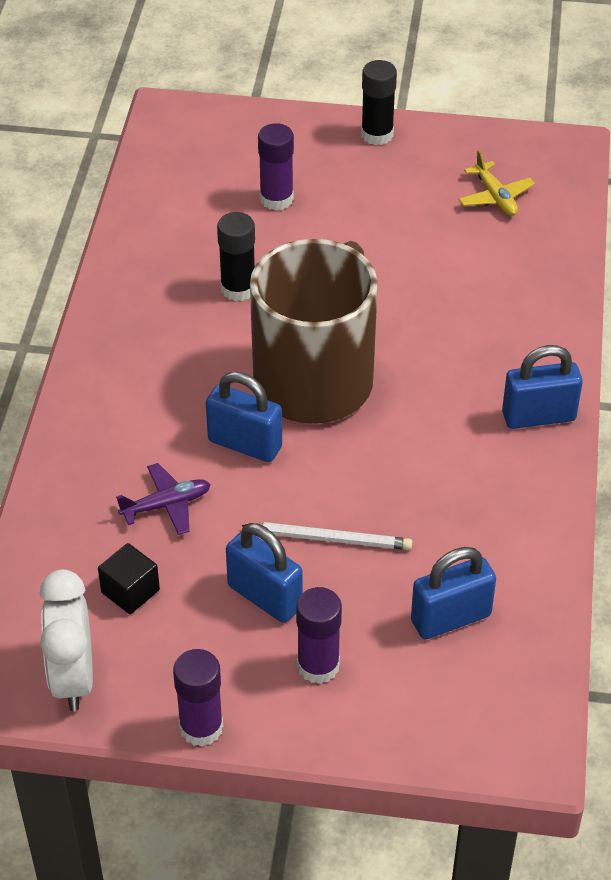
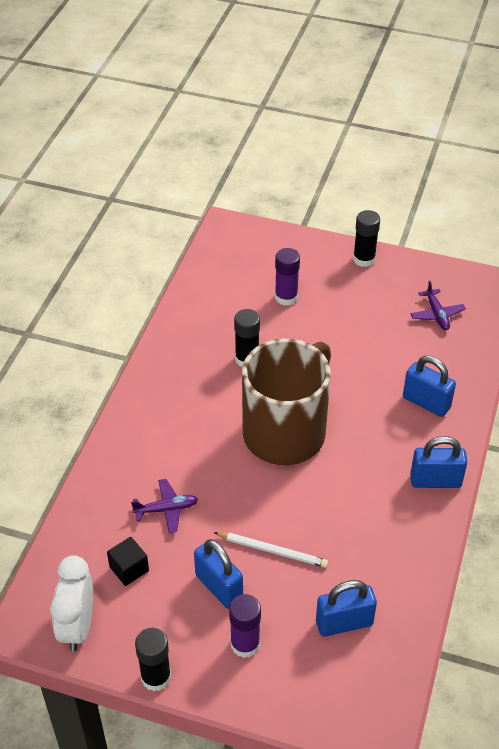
camera: 10 degrees right, 0 degrees up
(201, 727) = (156, 677): purple glue stick -> black glue stick
(245, 444) = (228, 472): blue padlock -> blue padlock (426, 403)
(495, 197) = (437, 314): yellow plane -> purple plane

